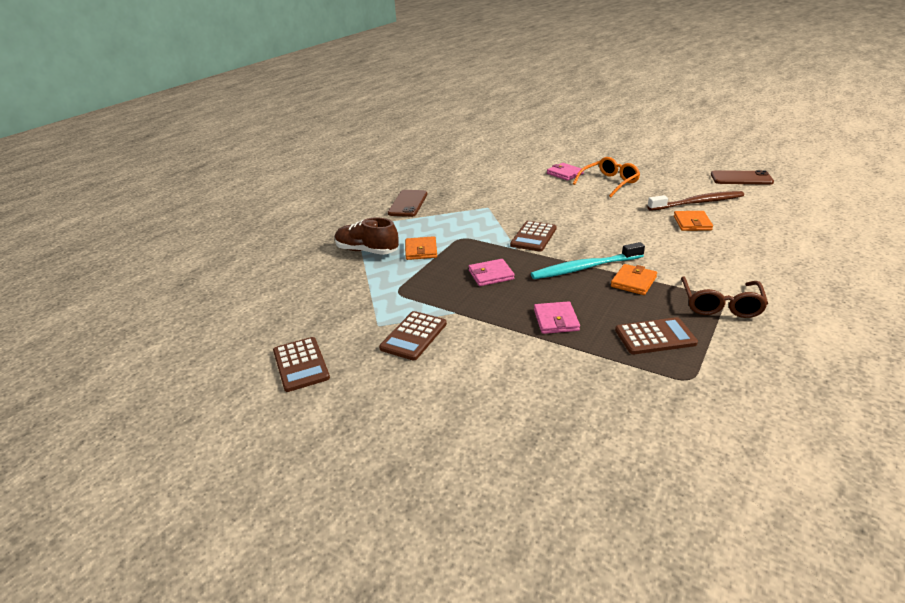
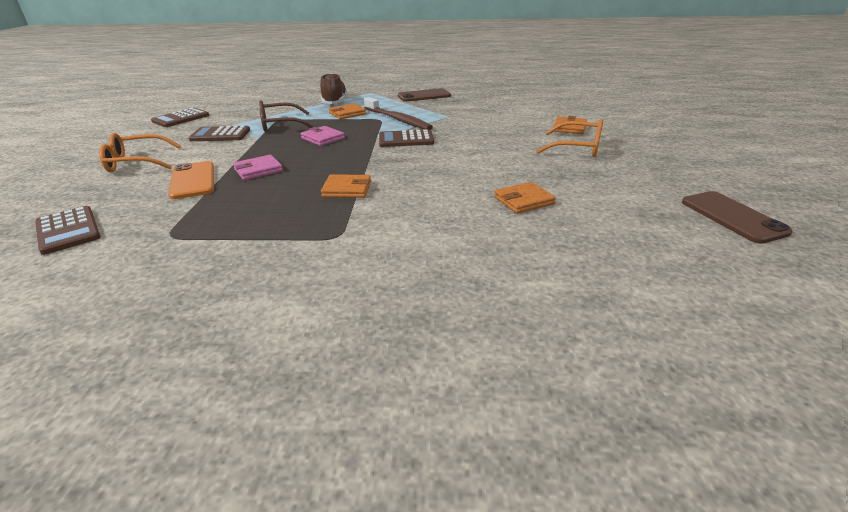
camera: 60 degrees right, 0 degrees up
(464, 403) = (136, 162): none -> orange glasses
(557, 362) = (193, 180): none -> orange phone
(565, 173) = (569, 128): pink wallet -> orange wallet
(585, 268) = (361, 166): turquoise toothbrush -> none
(655, 337) = (243, 211): brown calculator -> brown calculator (68, 230)
(697, 203) = (591, 197): brown toothbrush -> brown toothbrush (397, 119)
(720, 305) = (323, 237): brown glasses -> brown glasses (280, 125)

